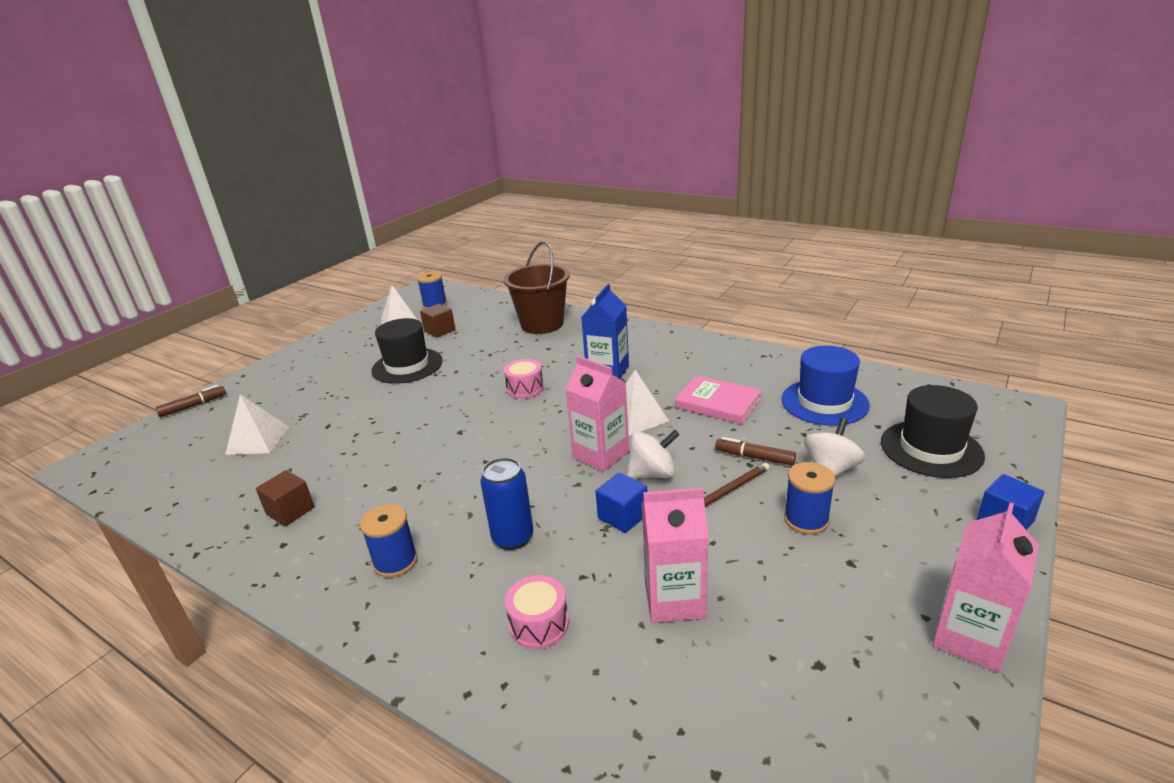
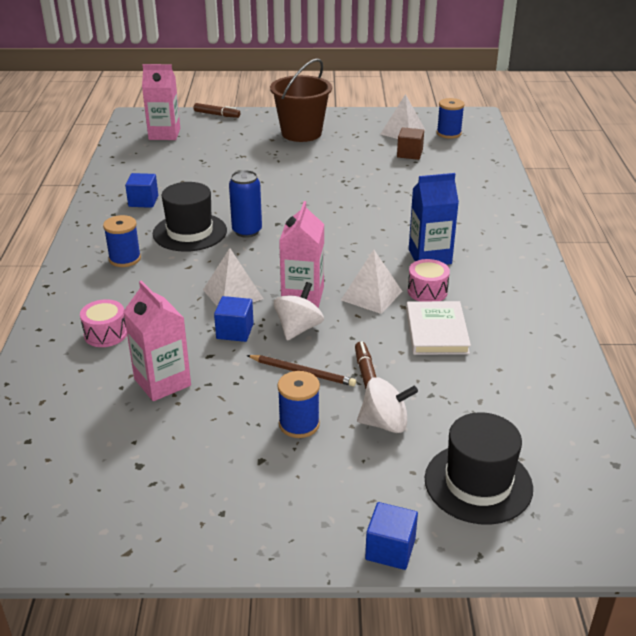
camera: 55 degrees right, 5 degrees up
(258, 440) = (201, 155): white pyramid -> white pyramid (233, 294)
(290, 511) = (143, 201): brown cube -> blue cube
(407, 366) = (342, 164): black hat -> black hat (190, 232)
(513, 538) = (177, 293): blue can -> blue can (247, 231)
(525, 388) = (362, 227): pink drum -> pink drum (427, 291)
(542, 324) = (476, 194): brown bucket -> brown bucket (301, 133)
(653, 473) = (298, 328): white spinning top -> white spinning top turned 105 degrees counterclockwise
(718, 403) = (436, 331): pink book -> white book
(824, 402) = (502, 395): blue hat -> none
(970, 638) = (212, 541): pink carton -> pink carton (164, 134)

